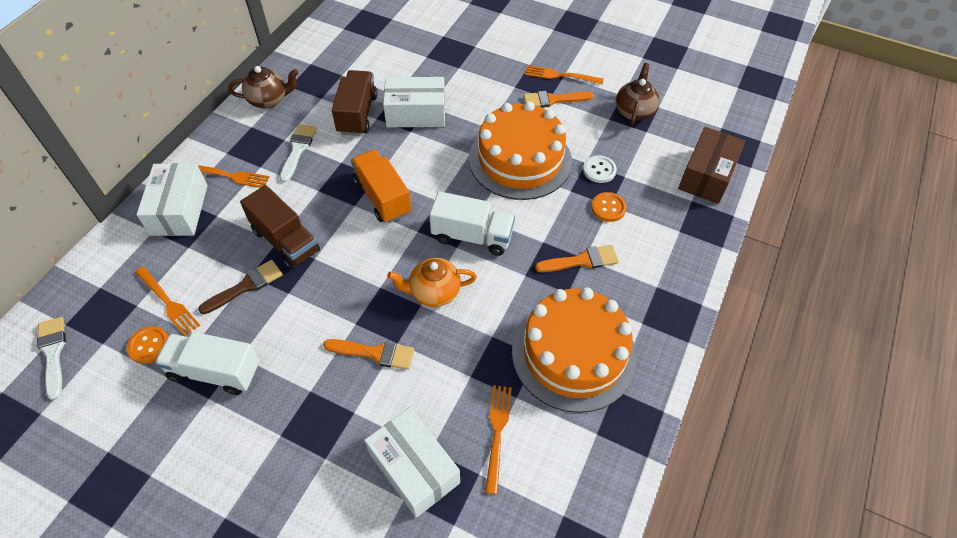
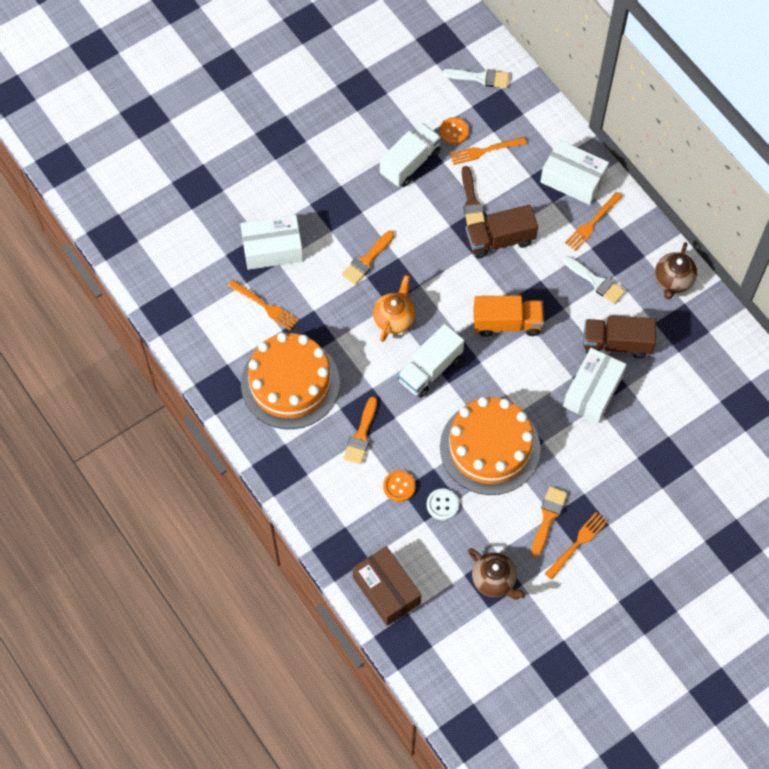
camera: 120 degrees right, 10 degrees up
(357, 114) = (616, 343): brown truck -> brown truck turned 150 degrees clockwise

